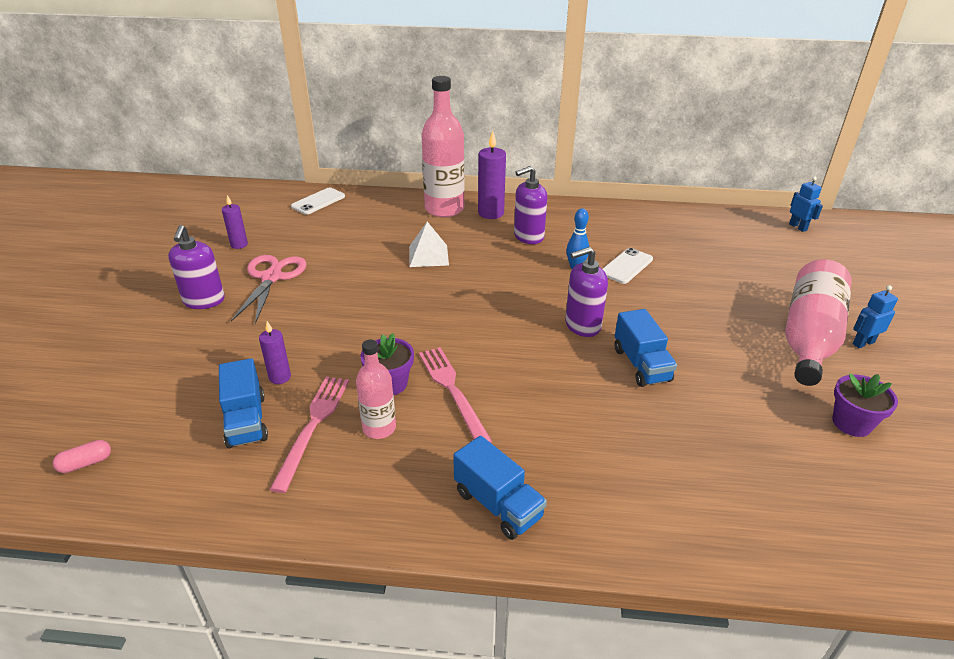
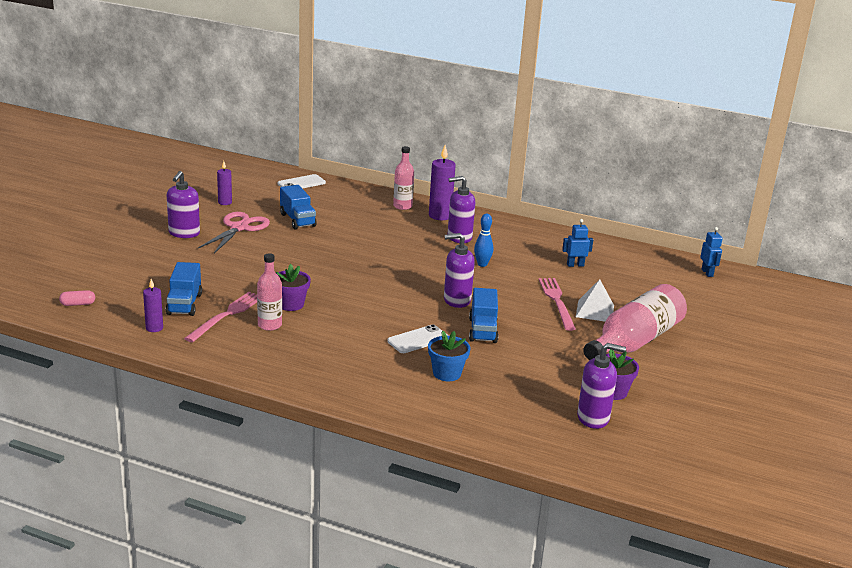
camera: 15 degrees right, 10 degrees down
(280, 377) = (217, 286): purple candle -> purple candle (154, 328)
(428, 255) = (368, 235): white pyramid -> white pyramid (595, 311)
(444, 209) = (402, 206): pink bottle -> pink bottle, size x0.55
(453, 391) = (332, 317): pink fork -> pink fork (557, 302)
(498, 504) = (324, 376): blue truck -> blue truck (297, 220)
(626, 266) = (525, 271): white phone -> white phone (418, 340)
(648, 450) = (447, 373): none -> blue flower pot
(863, 343) = (676, 353): blue robot -> blue robot (575, 265)
(868, 477) = (593, 418): none -> purple soap dispenser

